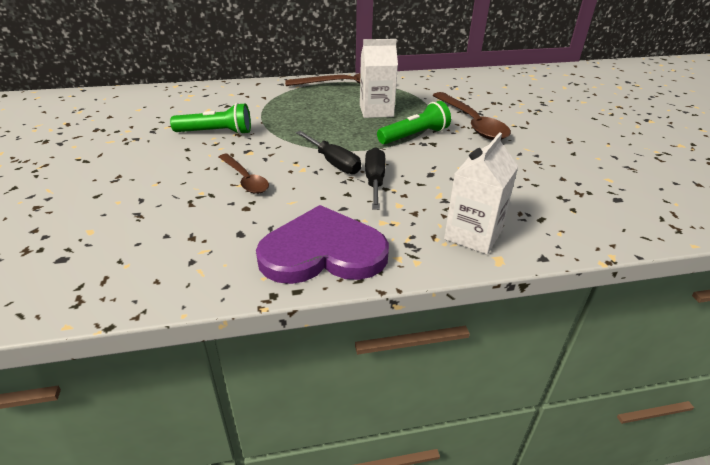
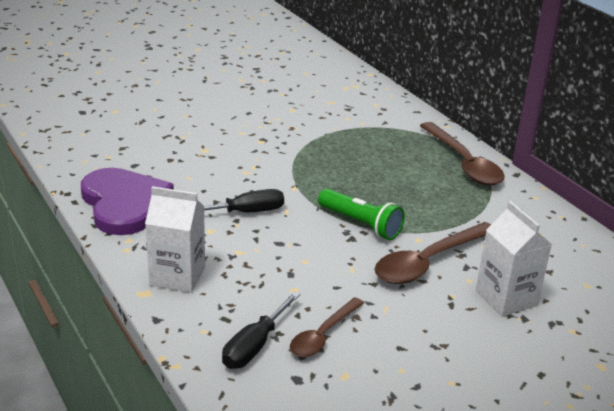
camera: 70 degrees right, 5 degrees down
(216, 132) = (287, 117): green flashlight -> none
(245, 179) = (213, 149): brown spoon -> brown spoon (323, 335)
(333, 162) = (268, 185): black screwdriver -> black screwdriver (255, 345)
(376, 111) = (407, 192): white carton -> white carton (506, 298)

